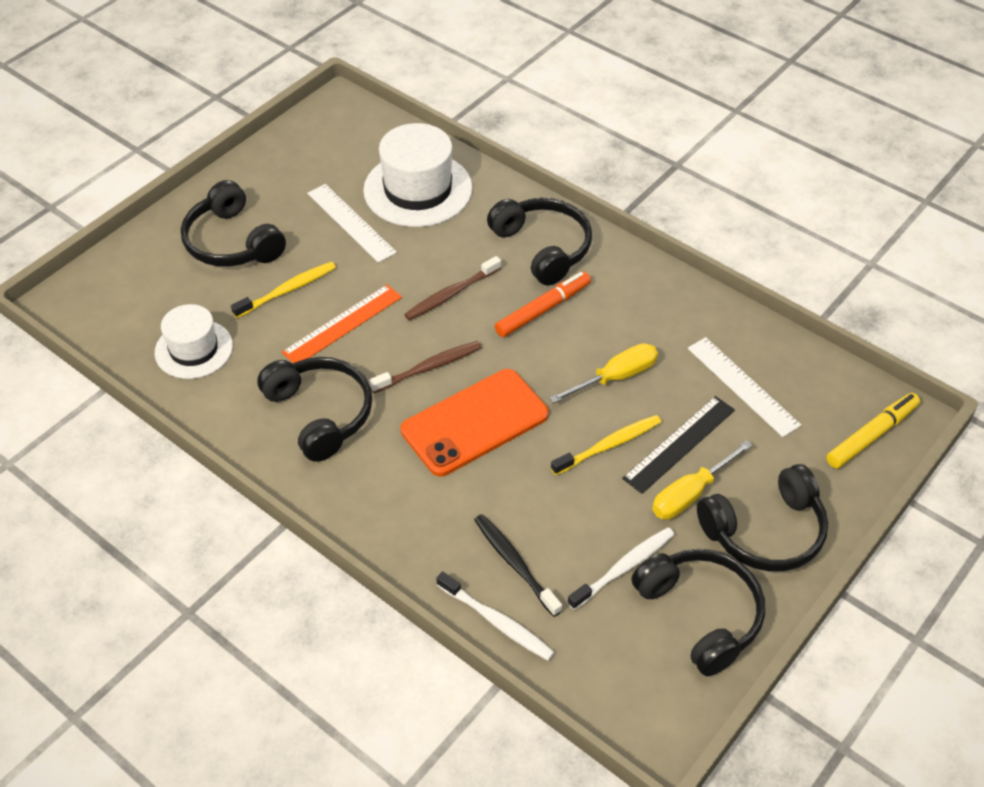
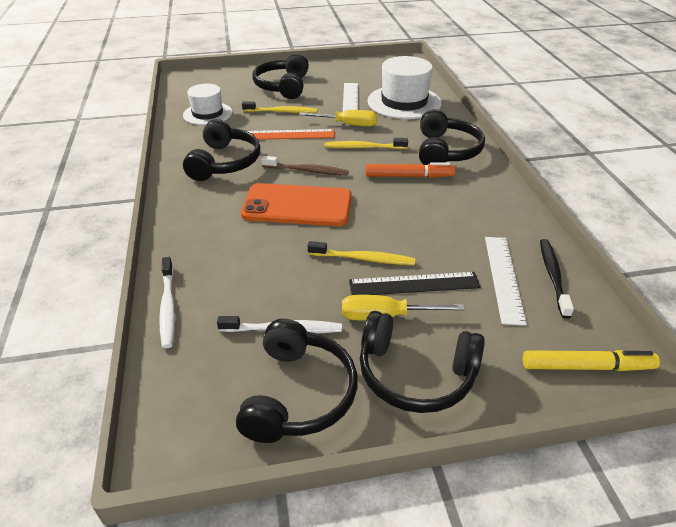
camera: 40 degrees right, 10 degrees down
(451, 294) = (363, 147): brown toothbrush -> yellow toothbrush
(515, 563) = (221, 284): black toothbrush -> black toothbrush (553, 276)
(616, 377) = (414, 228): yellow screwdriver -> yellow screwdriver (348, 125)

